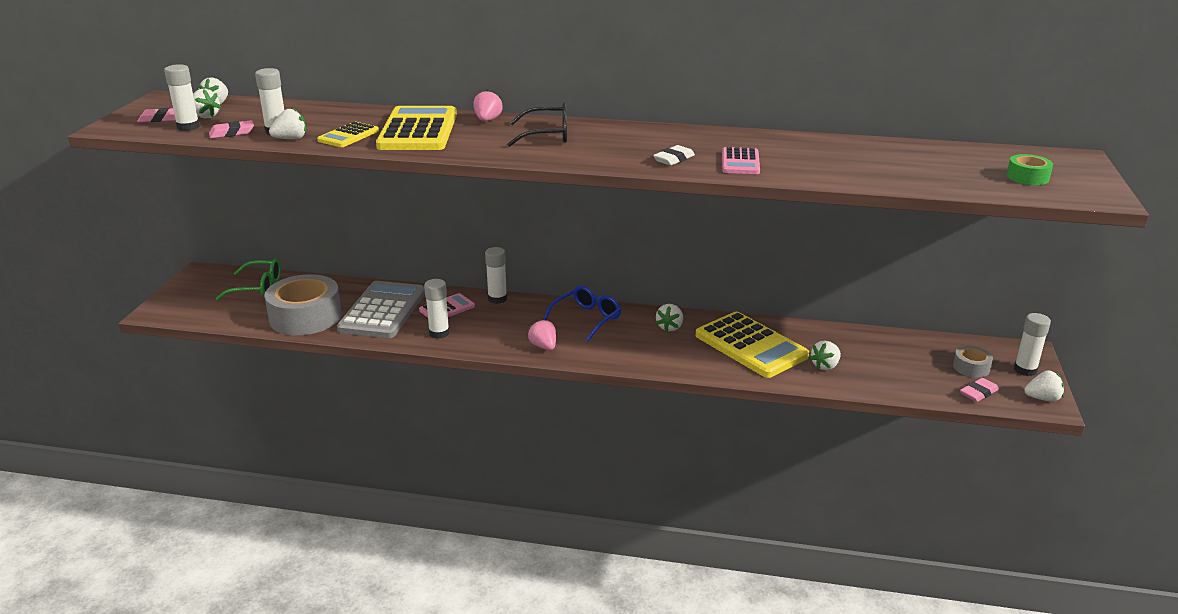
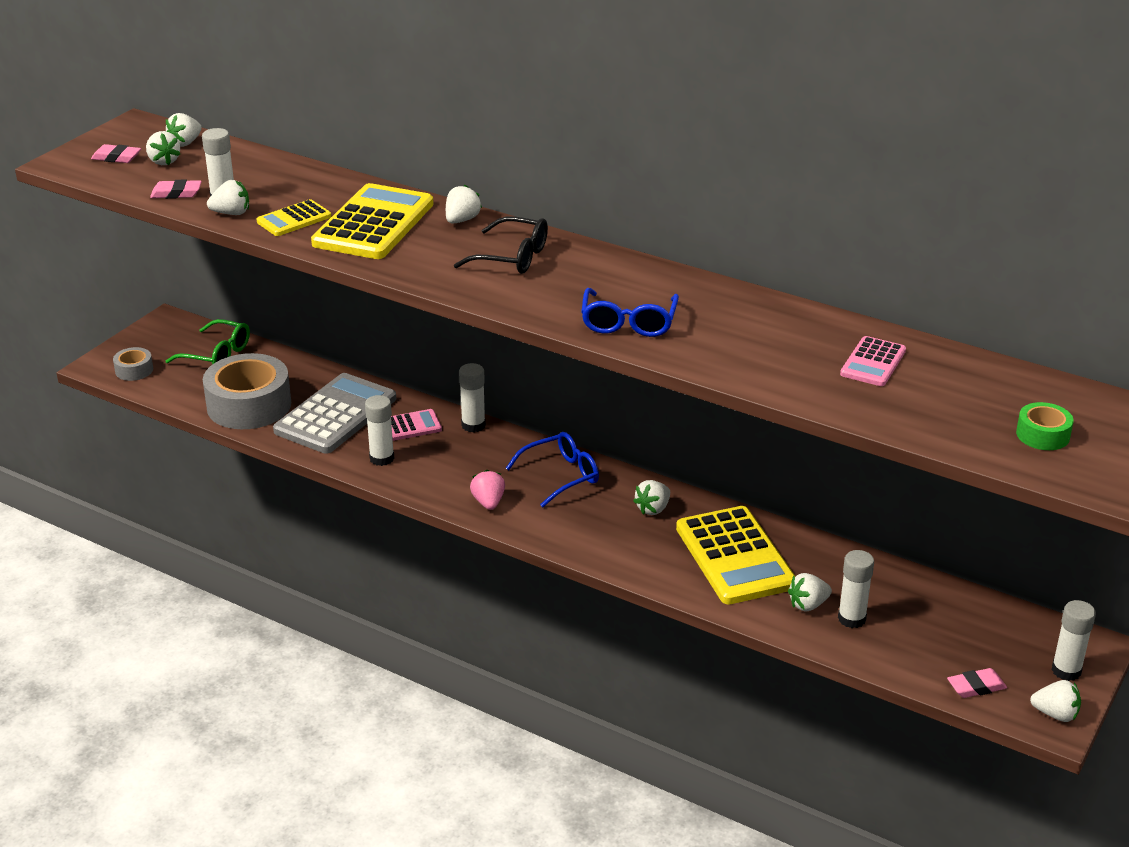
camera: 20 degrees right, 5 degrees up
(188, 127) = (137, 176): white glue stick -> white glue stick (851, 619)
(487, 120) = (462, 220): pink strawberry -> white strawberry
(674, 159) = (628, 323): white eraser -> blue glasses
(740, 162) = (703, 342): pink calculator -> pink calculator (873, 362)
(971, 367) = (996, 650): grey tape -> grey tape (134, 370)

